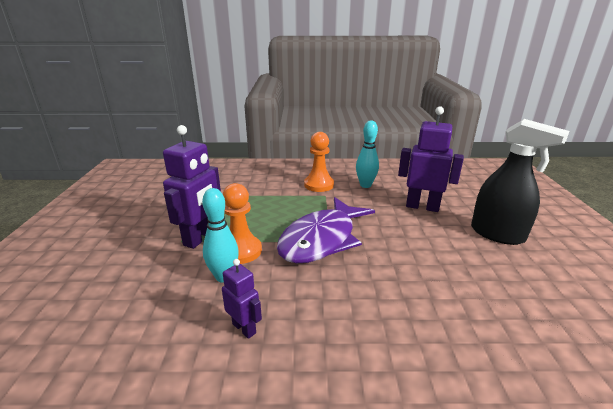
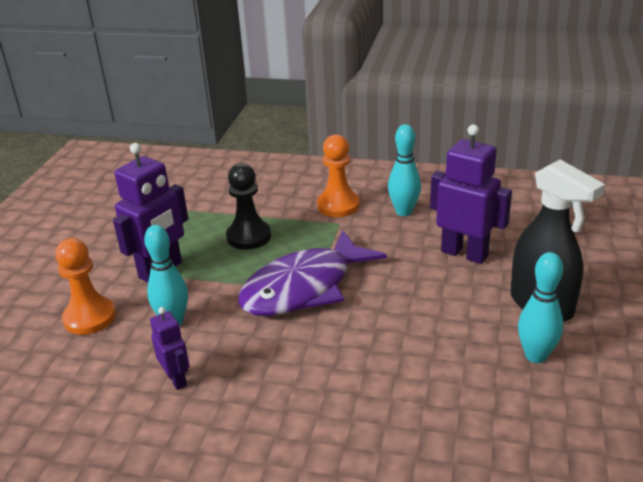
camera: 15 degrees right, 5 degrees up
(241, 251) = (202, 292): orange pawn -> orange pawn (90, 317)
(263, 208) = (249, 236): none -> black pawn
(521, 269) = (536, 356): none -> turquoise bowling pin

